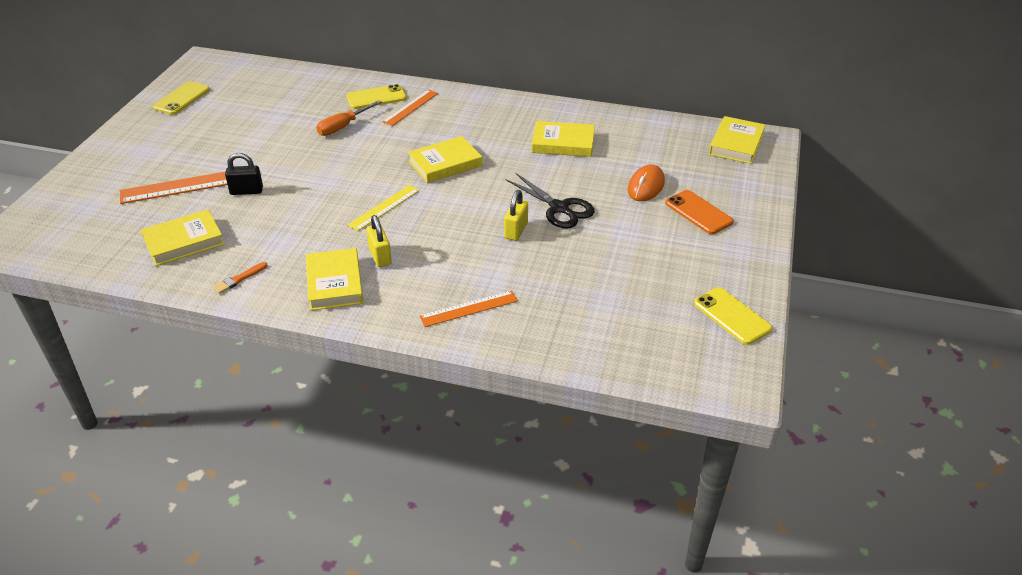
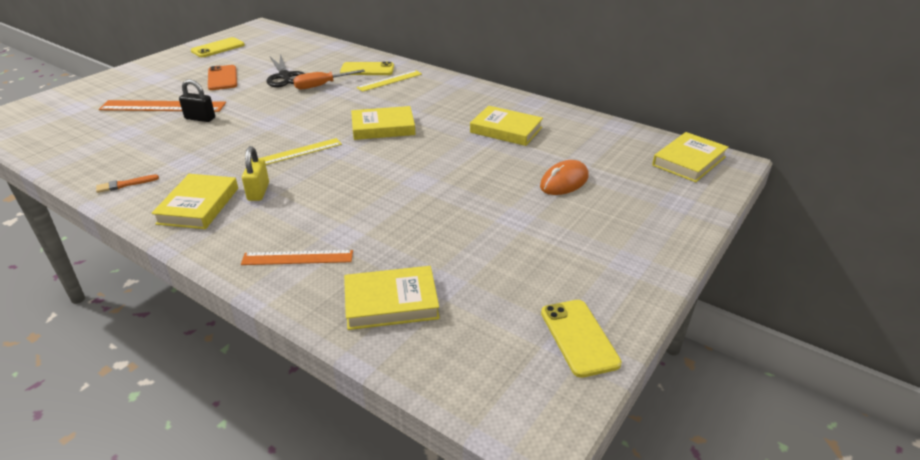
camera: 20 degrees right, 5 degrees down
(184, 241) = (114, 146): yellow book -> yellow book (391, 302)
(410, 107) = (390, 81): orange ruler -> yellow ruler
(516, 231) = (402, 196): yellow padlock -> none
(559, 208) = (460, 184): black scissors -> black scissors (285, 76)
(698, 212) = (607, 217): orange phone -> orange phone (222, 78)

